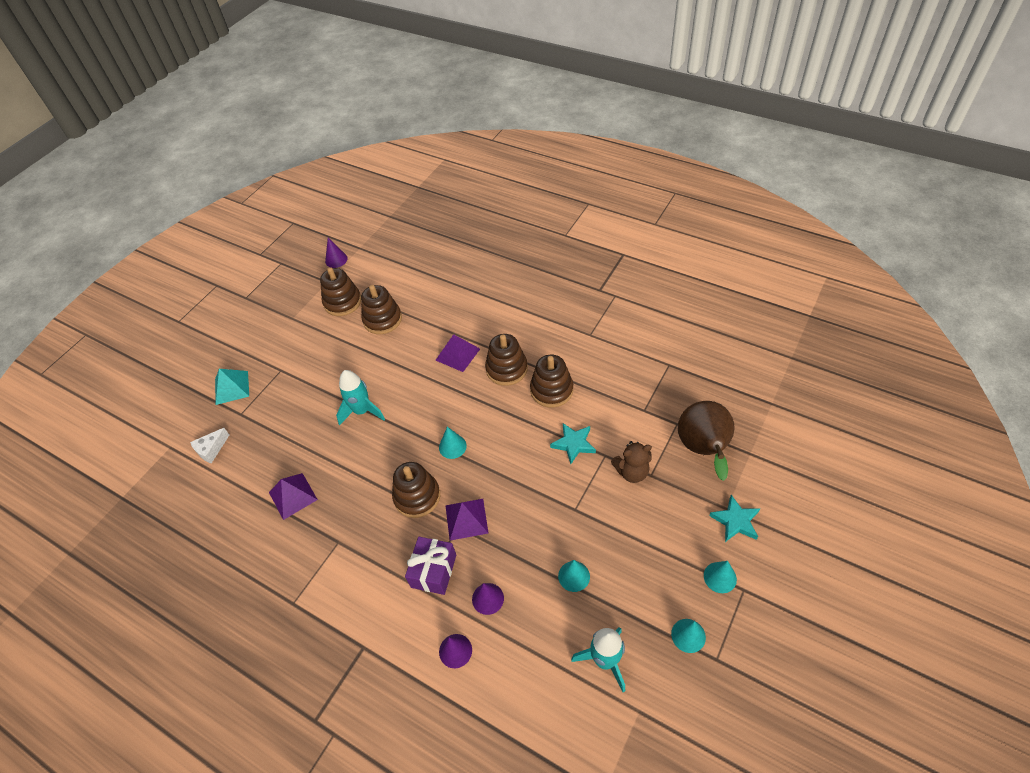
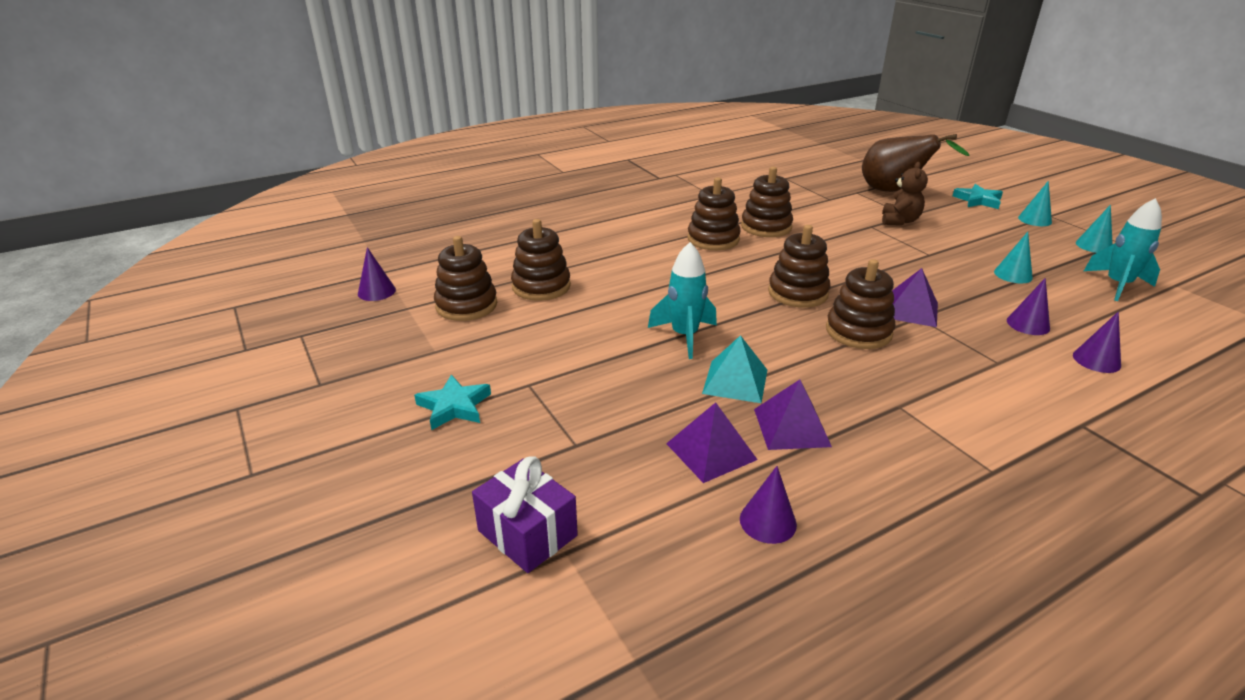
camera: 65 degrees left, 20 degrees down
(211, 449) = (624, 495): white cheese -> none
(214, 512) = (768, 521): none -> purple cone
(232, 387) = (506, 441): turquoise pyramid -> turquoise pyramid (735, 381)
(433, 571) = (977, 347): purple gift -> purple gift (527, 533)
(452, 446) = (798, 293): turquoise cone -> brown stacking toy
(458, 354) = (660, 257): purple pyramid -> purple pyramid (711, 451)
(573, 444) = (846, 235): turquoise star -> turquoise star (454, 406)

